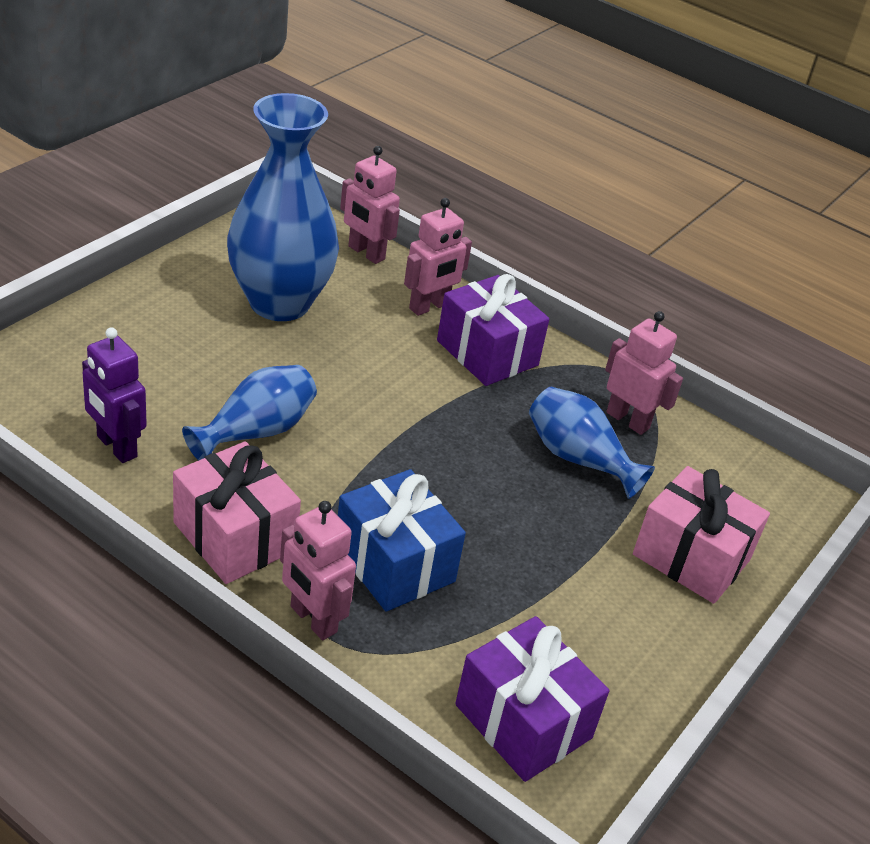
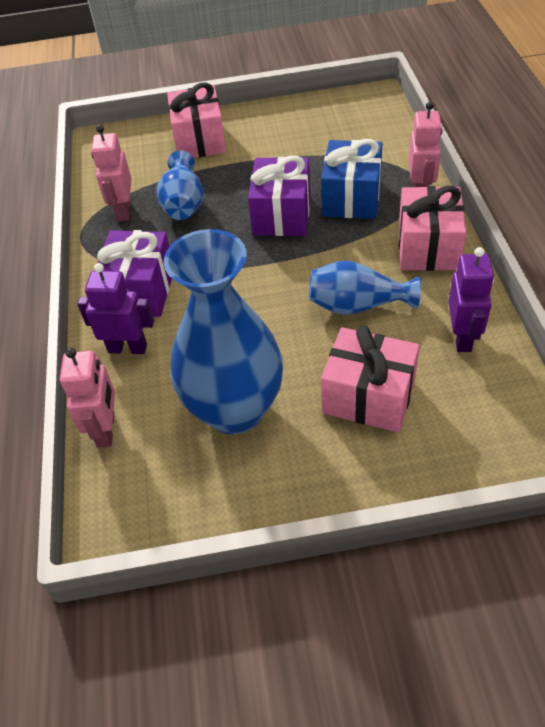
camera: 125 degrees left, 10 degrees up
(170, 357) = (369, 396): none -> pink gift
(429, 306) = (127, 348): pink robot -> purple robot
(523, 721) = (362, 120): purple gift -> purple gift (282, 215)

